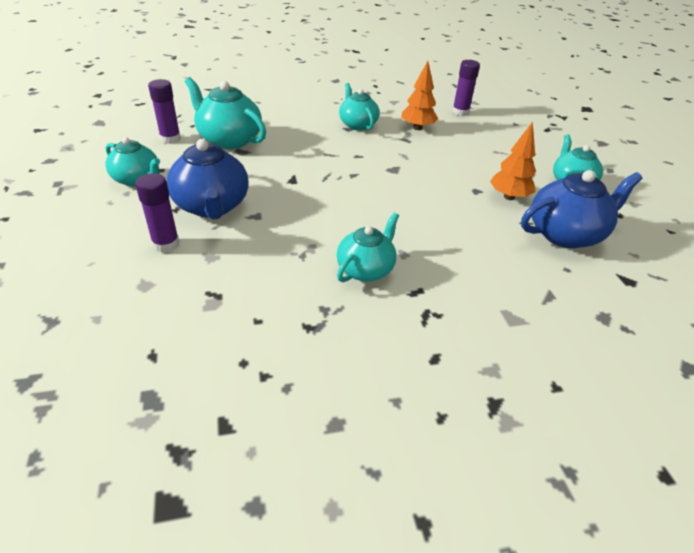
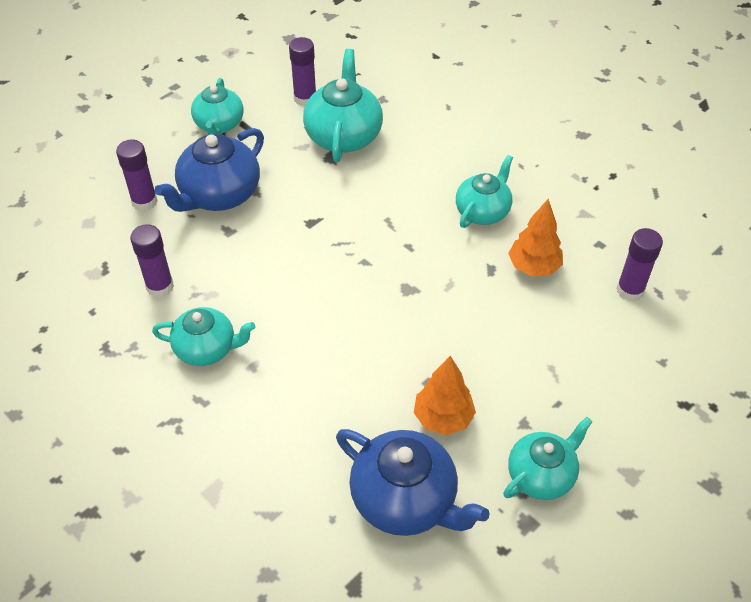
camera: 60 degrees right, 10 degrees up
(273, 270) = (160, 286): none -> purple glue stick

